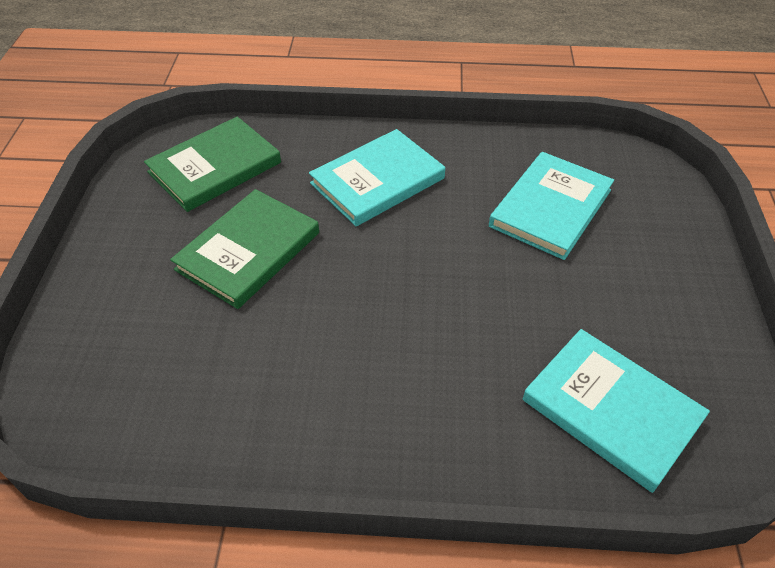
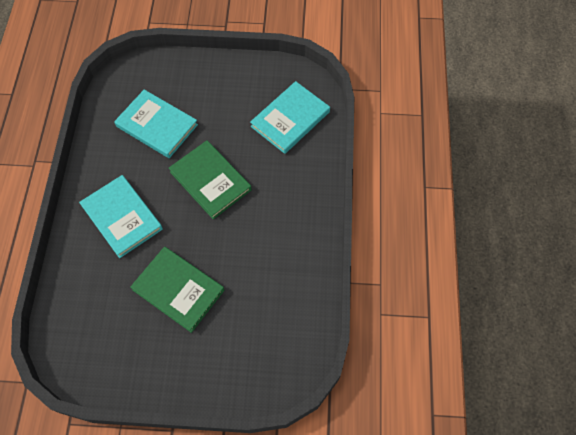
camera: 90 degrees left, 15 degrees up
(215, 167) = (95, 323): green book -> green book (210, 181)

